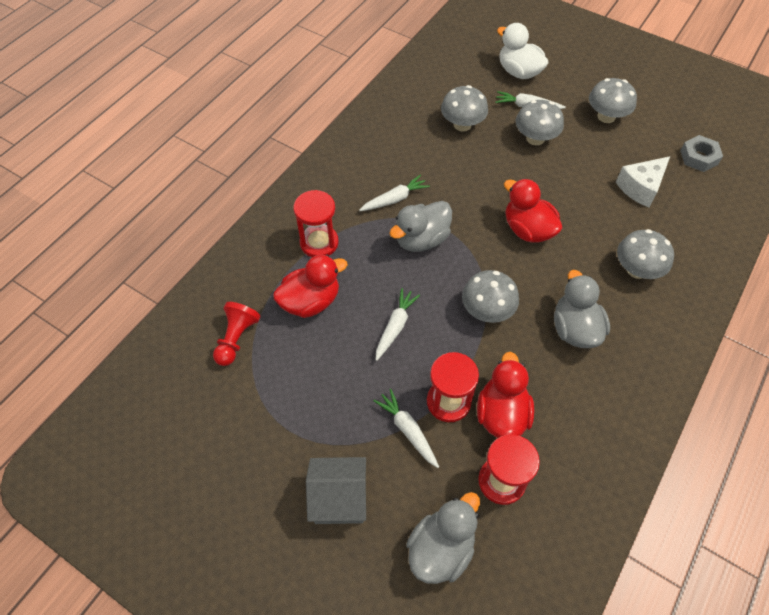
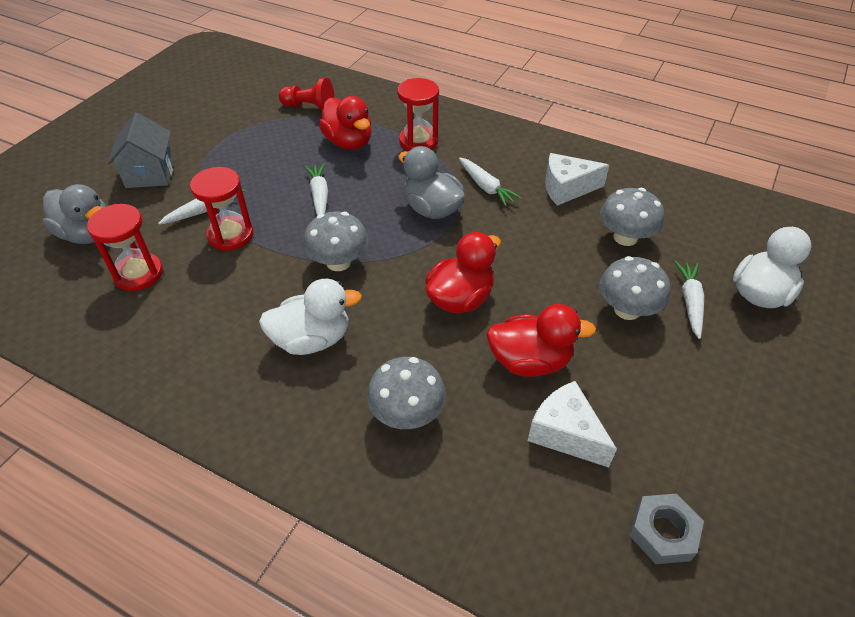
camera: 85 degrees right, 10 degrees down
(395, 326) = (319, 196): white carrot -> white carrot turned 120 degrees counterclockwise
(401, 147) = (567, 188): none -> white cheese
(501, 413) = (211, 274): red duck -> red duck (530, 361)
(575, 329) = (312, 339): grey duck -> white duck
(606, 116) = (710, 398): grey mushroom -> none

